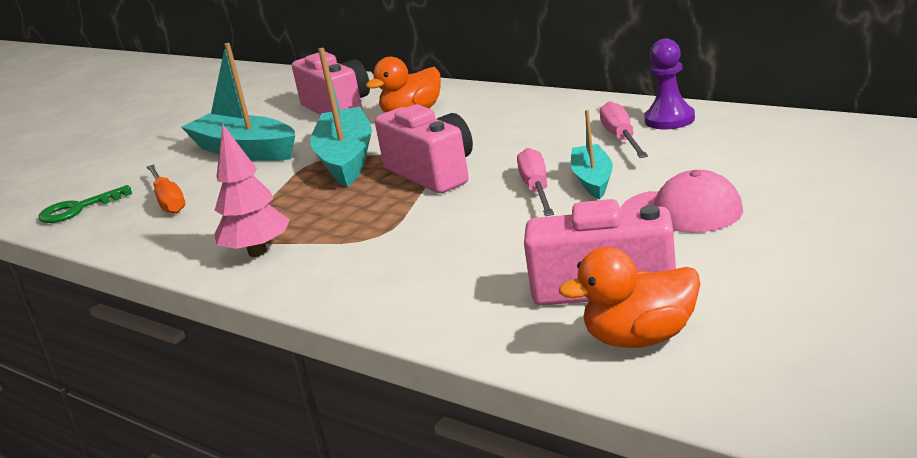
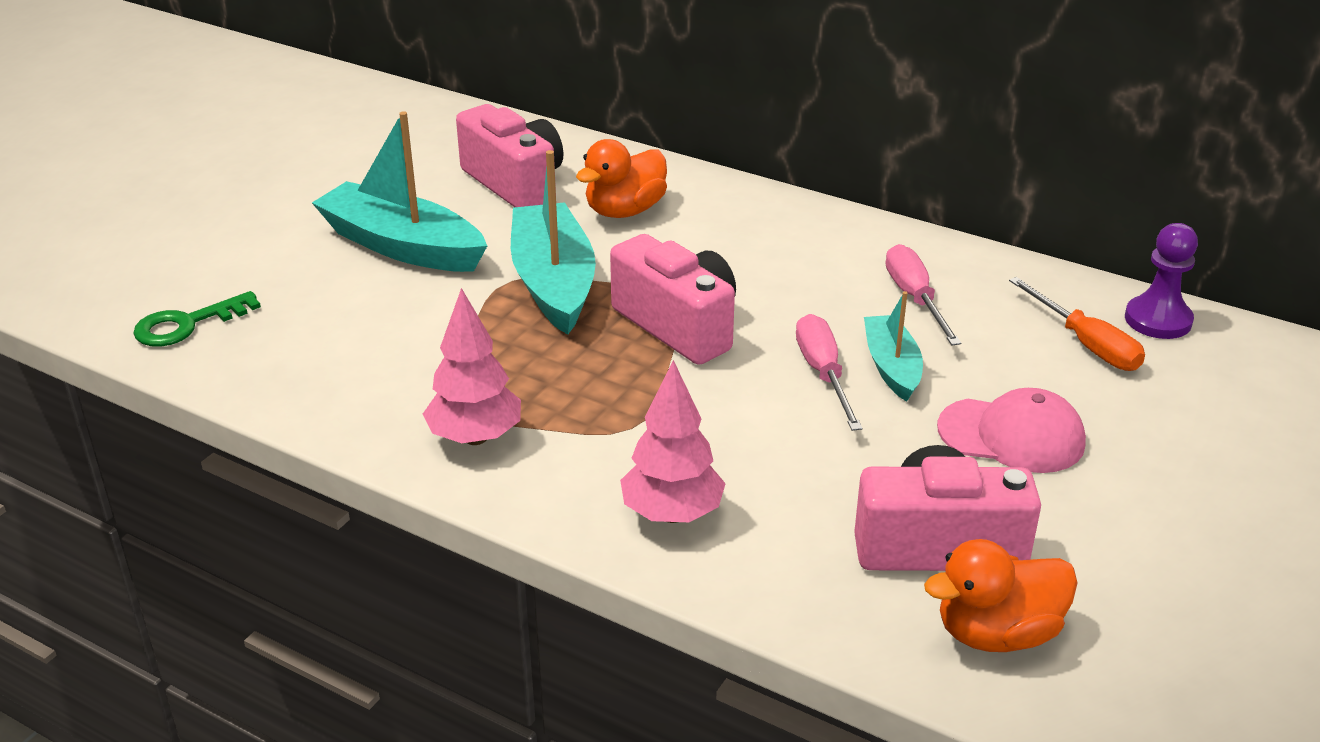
camera: 10 degrees left, 10 degrees up
(168, 201) = (318, 327): orange screwdriver -> orange screwdriver (1085, 344)
(392, 284) = (672, 514): none -> pink tree
(669, 119) = (970, 274): purple pawn -> purple pawn (1158, 320)

